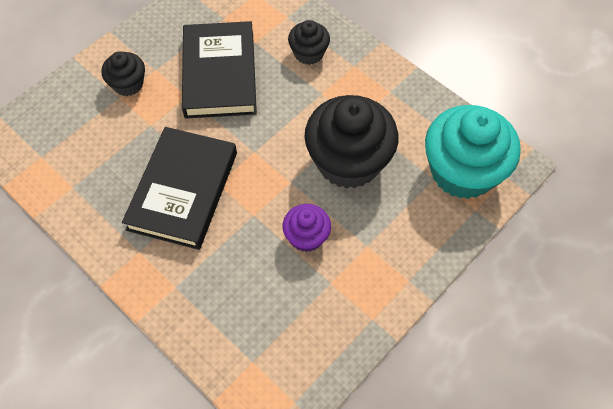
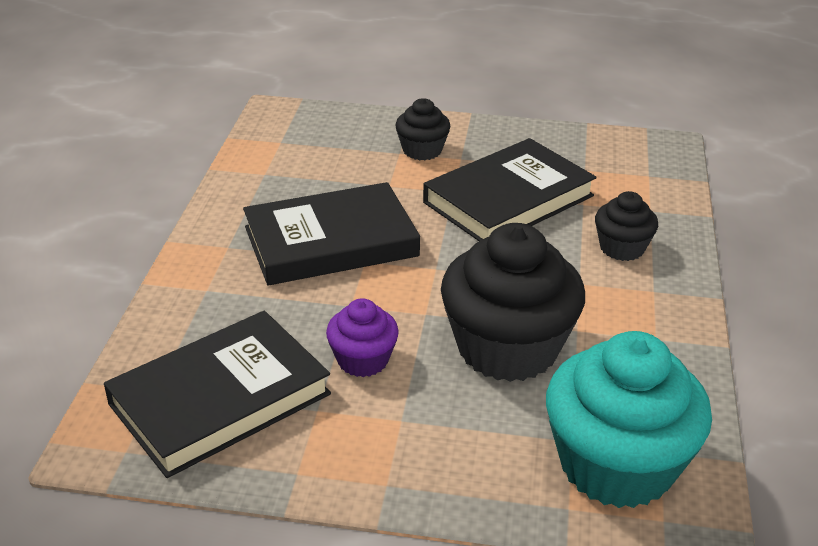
camera: 55 degrees right, 25 degrees down
(286, 329) = (220, 399): none -> black book

